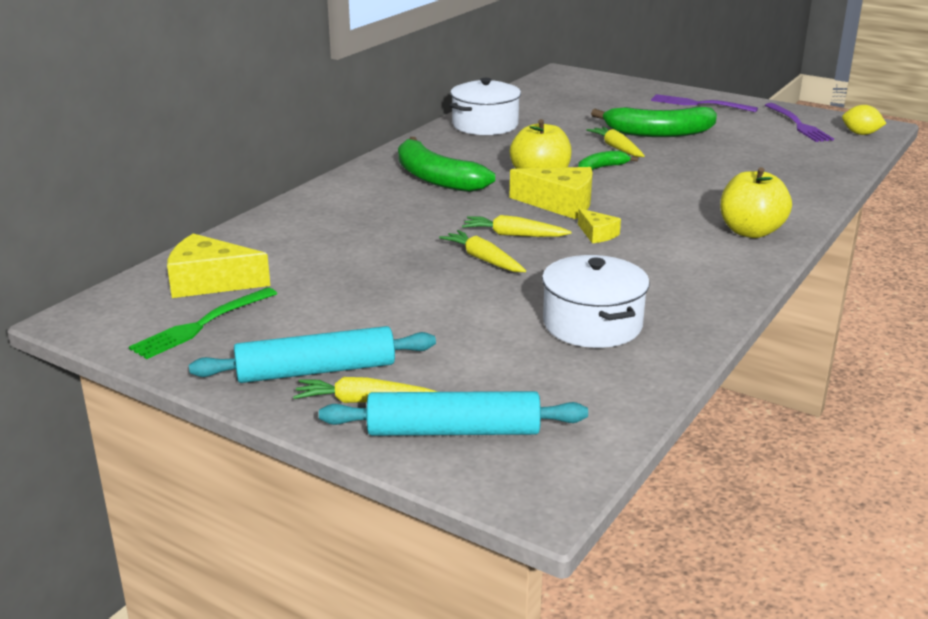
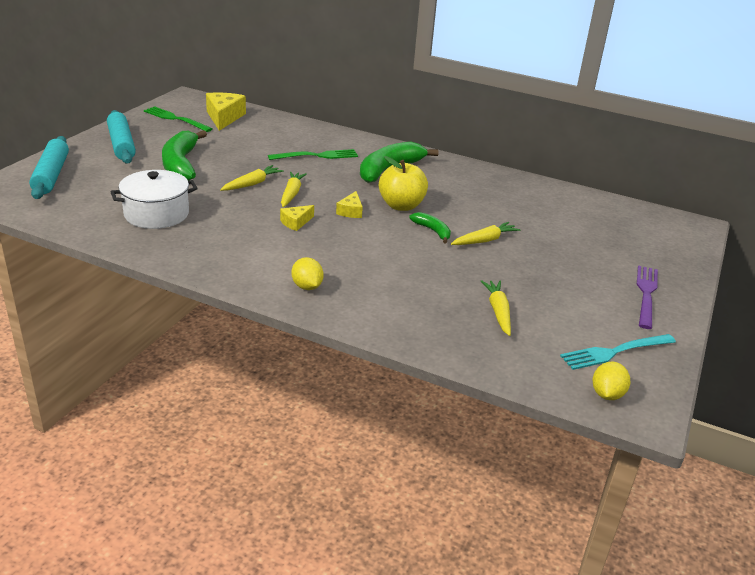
camera: 80 degrees right, 5 degrees up
(364, 401) = (88, 155): yellow carrot -> yellow carrot (498, 312)
(386, 217) = (317, 156): none -> green fork
(485, 125) = (514, 187): white pot -> none
(560, 204) = (351, 211): yellow cheese -> yellow cheese, size x0.54
(658, 133) = (537, 263): green banana -> green banana (181, 164)
(750, 231) = (307, 286): yellow apple -> yellow lemon
(798, 125) = (614, 352): purple fork -> turquoise fork

